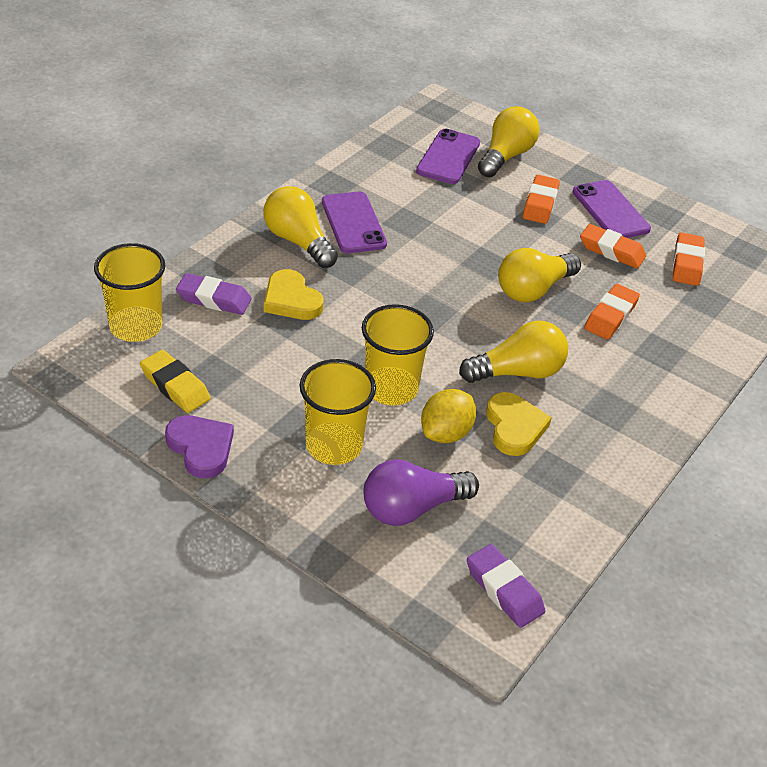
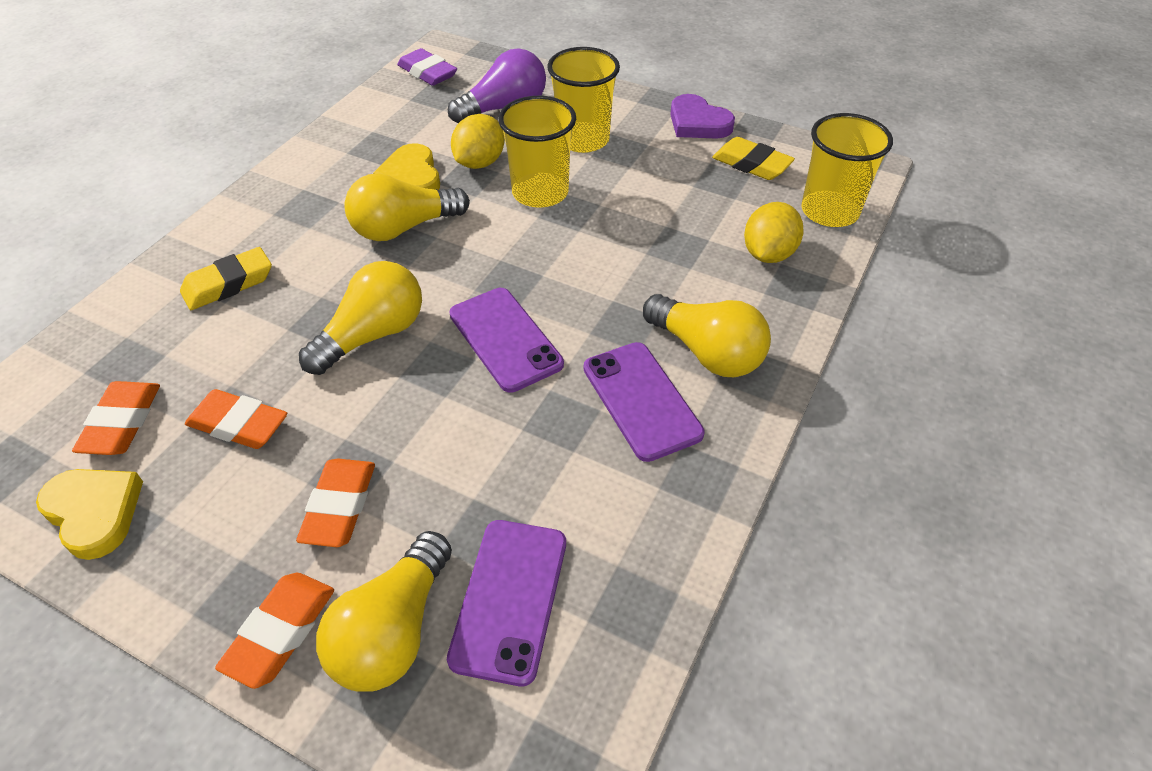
camera: 175 degrees right, 5 degrees up
(214, 299) = (768, 254): purple eraser -> yellow lemon
(291, 300) = (679, 268): yellow heart -> yellow heart (94, 512)
(610, 210) = (213, 516): purple phone -> purple phone (505, 339)
(610, 316) = (273, 314): orange eraser -> orange eraser (281, 632)
(654, 345) = (228, 284): none -> yellow eraser

